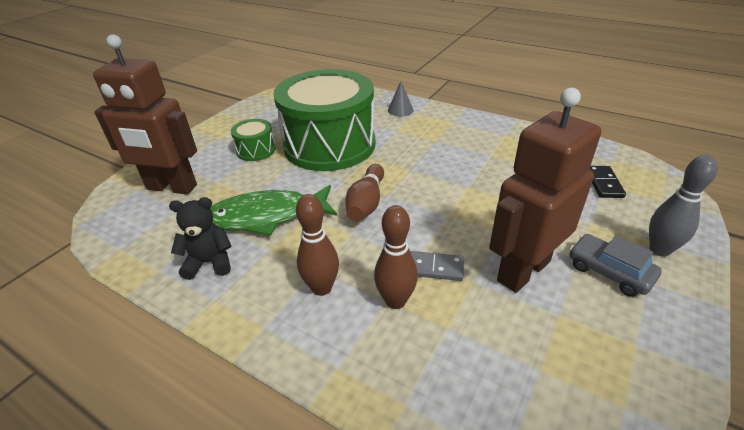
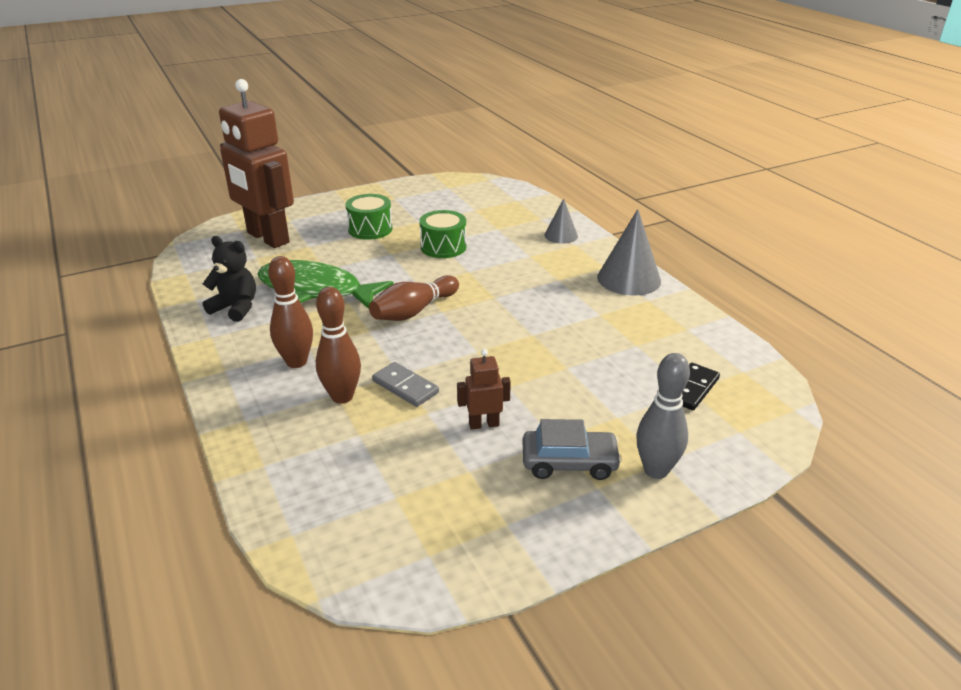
camera: 30 degrees right, 5 degrees down
(329, 145) = (443, 247): green drum -> green drum, size x0.42
(477, 125) = (629, 279): none -> grey cone
(522, 270) = (484, 424): brown robot -> brown robot, size x0.41
(609, 272) = (569, 462): grey car -> grey car turned 105 degrees clockwise

